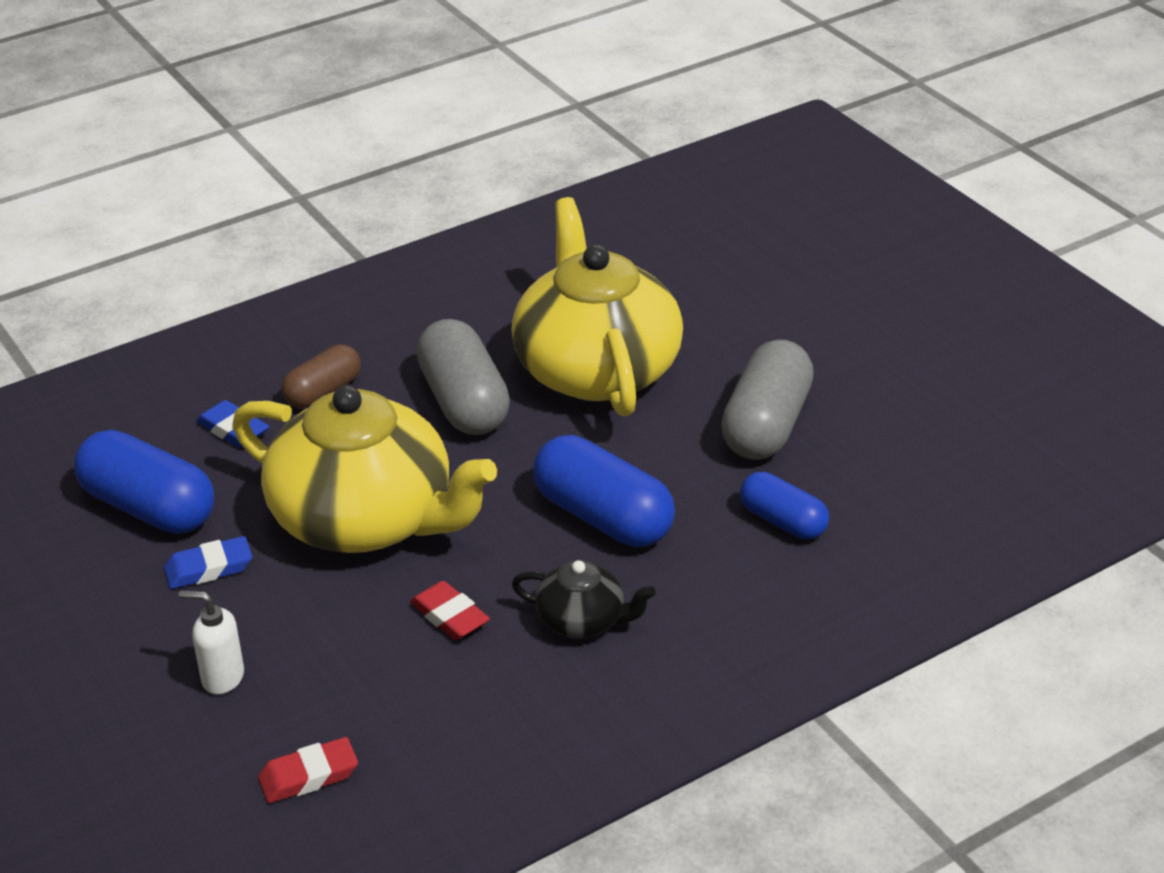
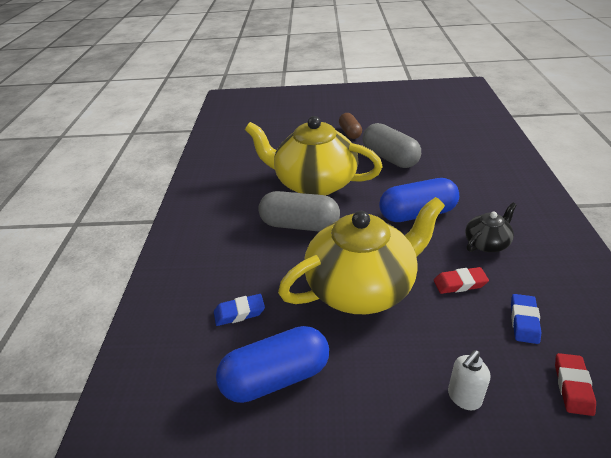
camera: 55 degrees left, 0 degrees up
(209, 568) = (356, 368): blue eraser -> blue eraser (524, 321)
(323, 391) = (243, 267): brown capsule -> brown capsule (350, 133)
(783, 521) = (453, 173): blue capsule -> none

